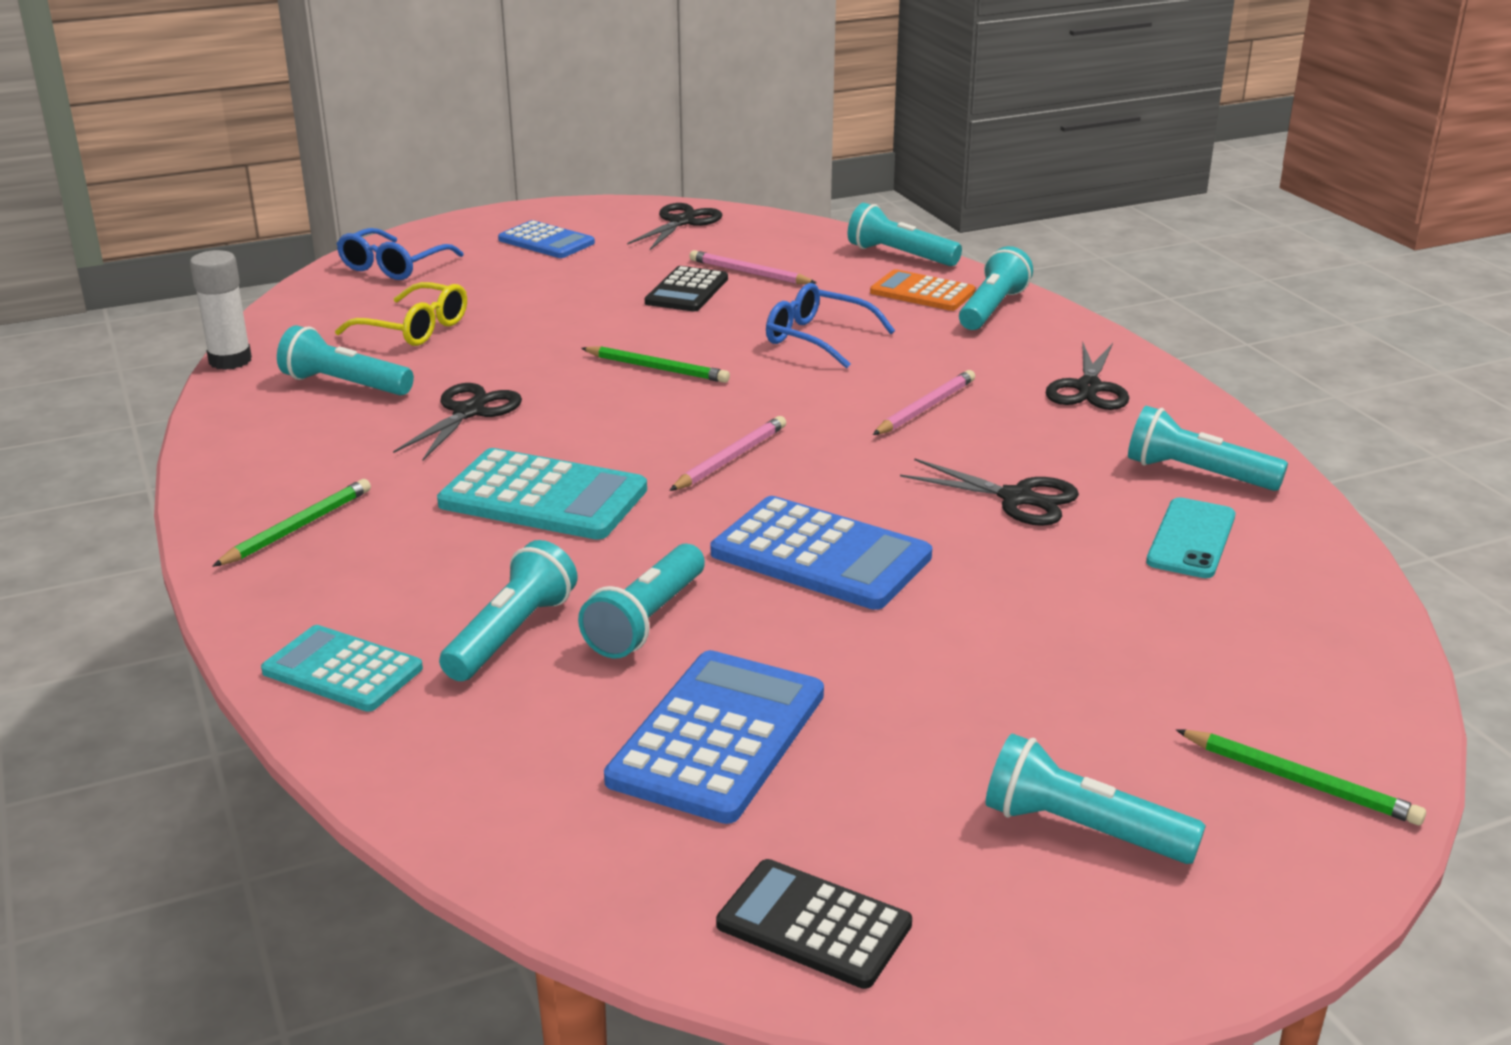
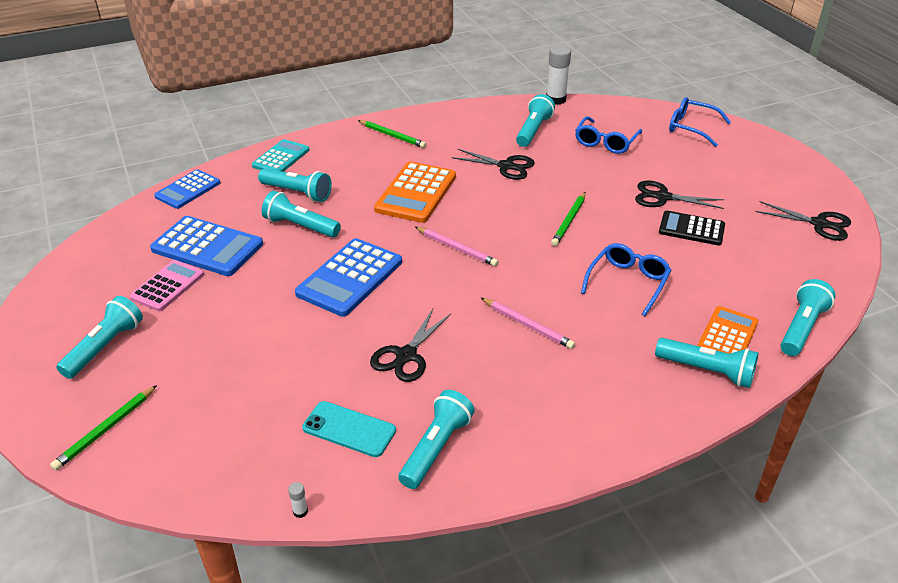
camera: 90 degrees right, 10 degrees up
(414, 329) = (605, 142): yellow glasses -> blue glasses
(543, 497) = (416, 193): turquoise calculator -> orange calculator
(546, 241) = (755, 173): blue calculator -> blue calculator (188, 190)
(749, 273) = (733, 254): pink pencil -> none
(813, 925) = (85, 270): black calculator -> none
(865, 774) = (167, 286): none -> pink calculator
(1088, 388) = (569, 409): black scissors -> black scissors (662, 197)
(1361, 568) = (300, 511): none -> white glue stick

